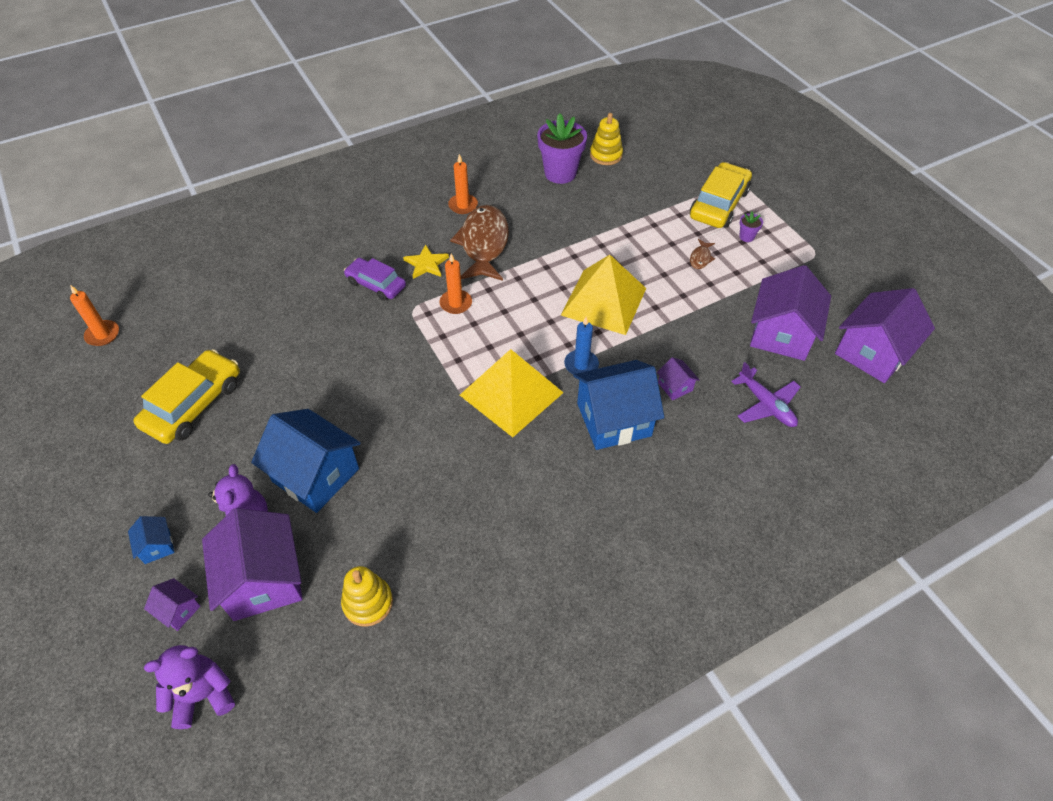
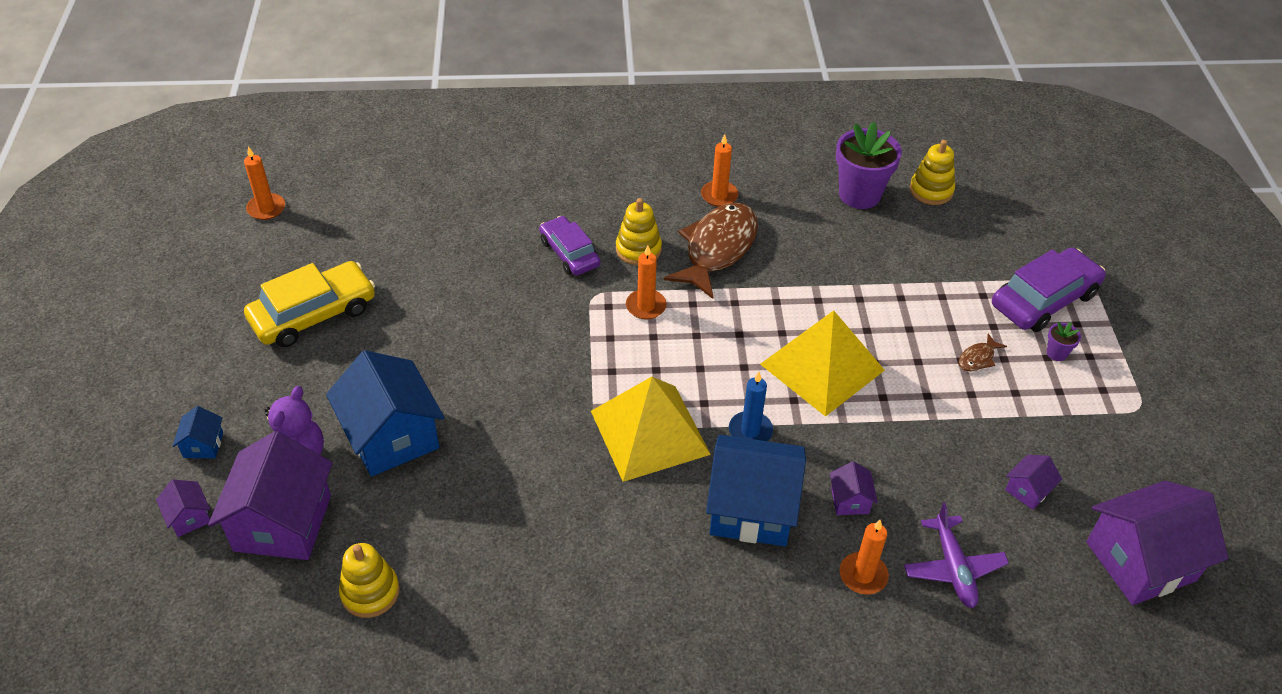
camera: 25 degrees right, 5 degrees down
(203, 695) = (166, 611): purple teddy bear -> none
(426, 264) = (638, 249): yellow star -> yellow stacking toy
(713, 434) = (863, 575): none -> orange candle
(719, 204) = (1044, 300): yellow car -> purple car
(781, 334) = (1028, 490): purple house -> purple house, size x0.44

